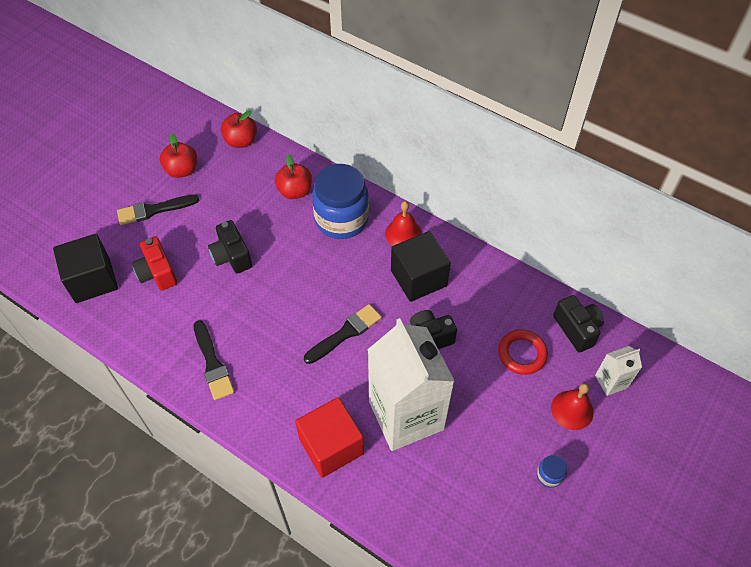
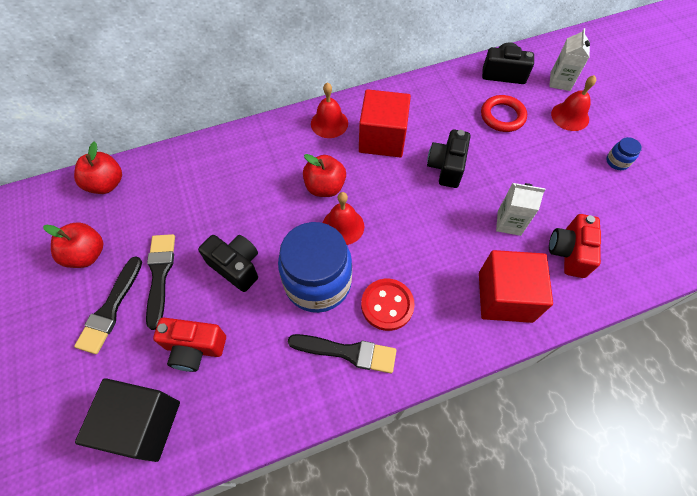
camera: 55 degrees left, 5 degrees up
(231, 256) = (236, 267): black camera -> black camera turned 150 degrees counterclockwise
(266, 367) = (387, 305): none -> red button
(295, 191) = (210, 174): red apple -> red apple (325, 187)
(313, 300) = (343, 226): none -> red bell
(341, 219) = (275, 157): blue jar -> blue jar (318, 283)
(345, 333) = (397, 221): black brush -> black brush (160, 275)
(406, 415) = (509, 223): white carton -> white carton, size x0.43
(410, 476) = (569, 252): none -> red camera
(418, 278) = (382, 138): black cube -> red cube

